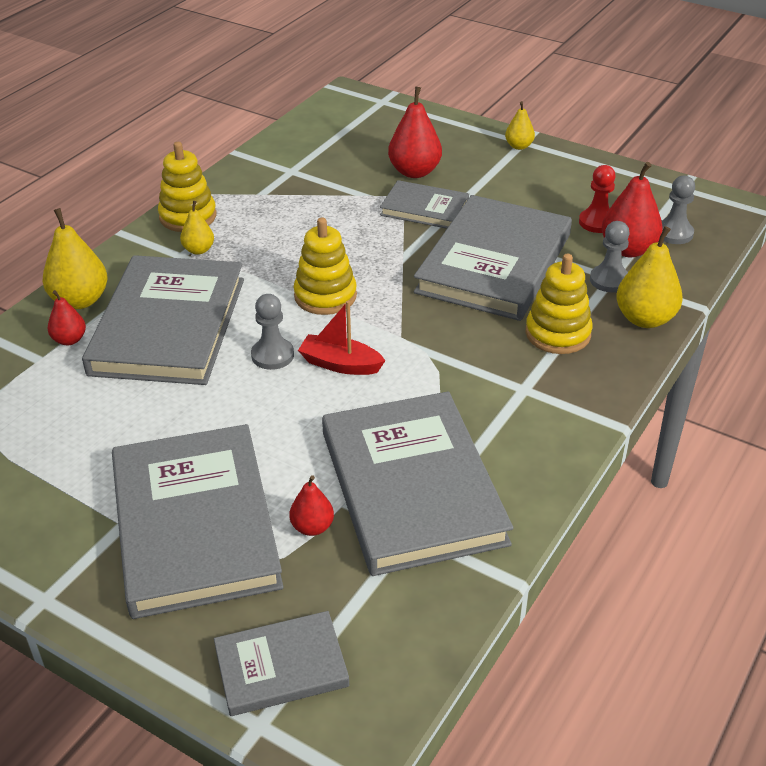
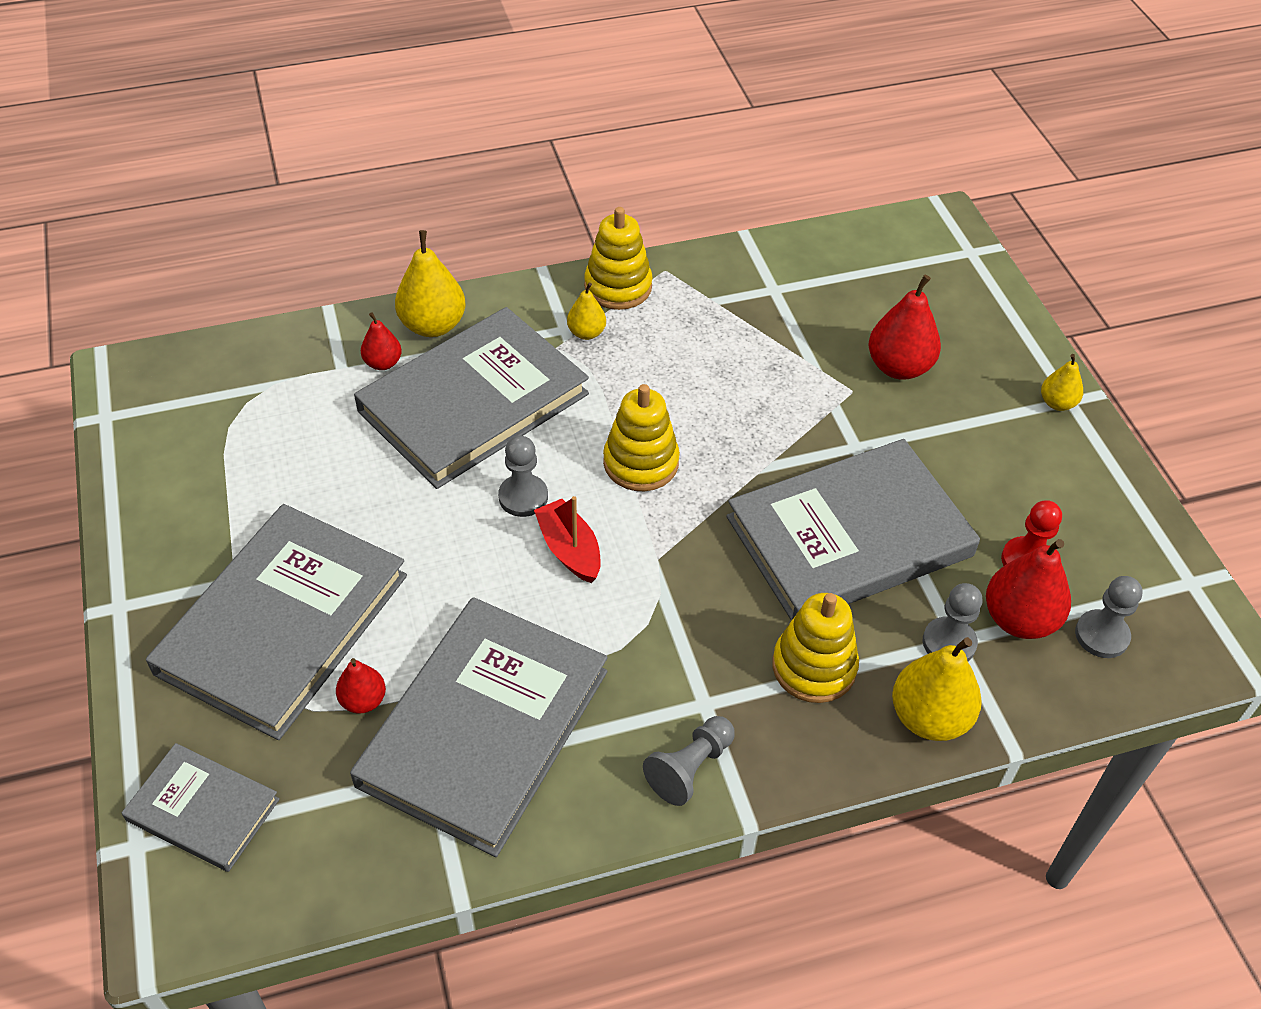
camera: 40 degrees right, 10 degrees up
(424, 208) = (855, 421): grey book -> none
(558, 424) = (690, 768): none -> grey pawn

